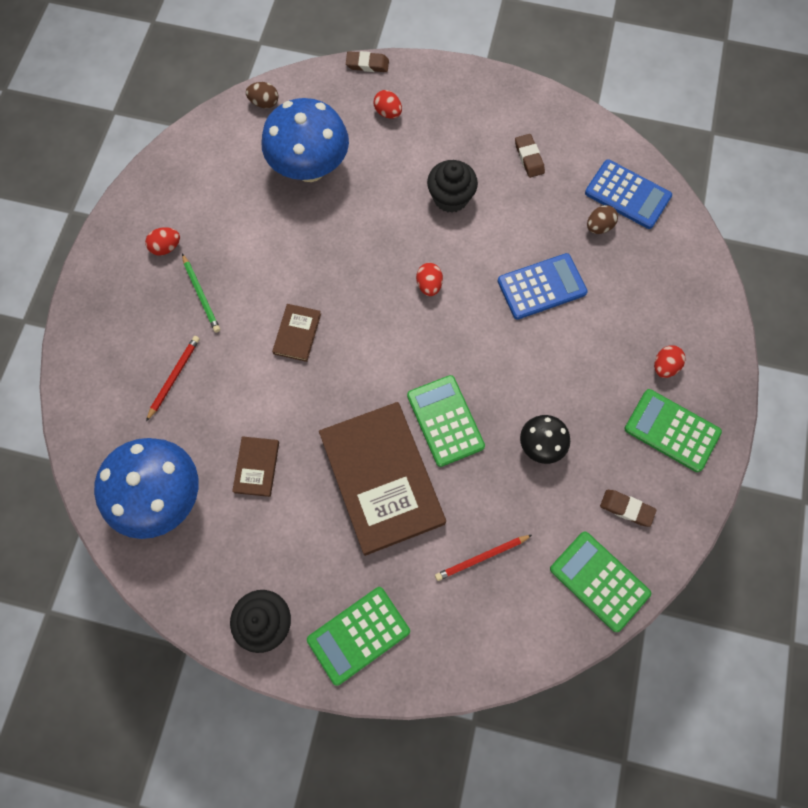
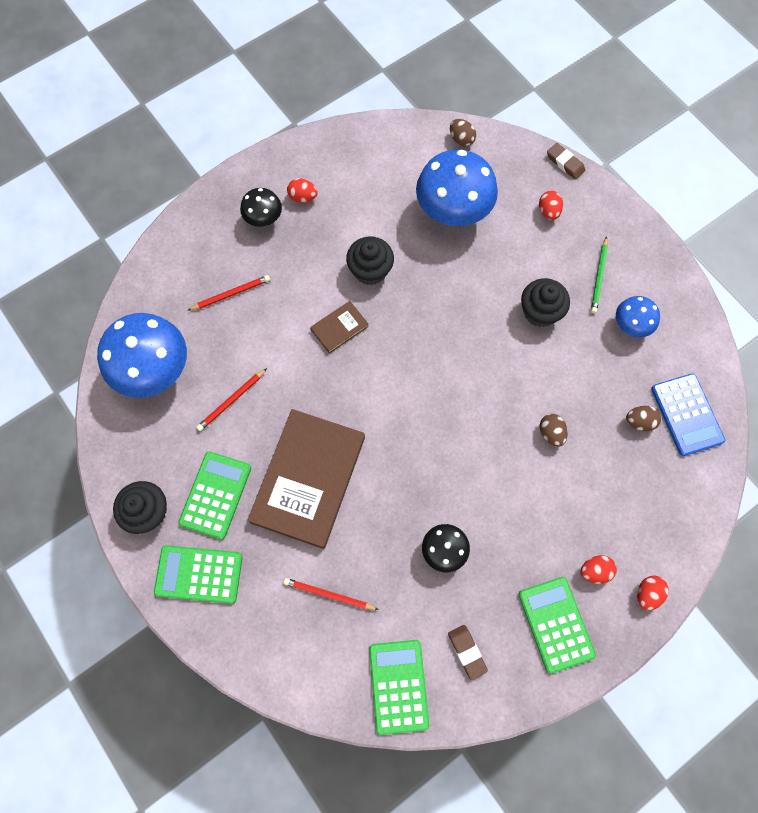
camera: 40 degrees right, 0 degrees up
(147, 291) = (264, 219): none -> black mushroom
(201, 294) = (298, 249): green pencil -> green pencil (599, 277)
(257, 467) = (232, 401): brown book -> red pencil
(281, 266) = (370, 270): none -> black cupcake
(429, 285) = (465, 366): red egg -> red egg (647, 593)
(445, 421) = (389, 475): green calculator -> green calculator (215, 495)
(529, 158) = (630, 326): brown eraser -> blue mushroom
(541, 287) = (551, 433): blue calculator -> brown egg

